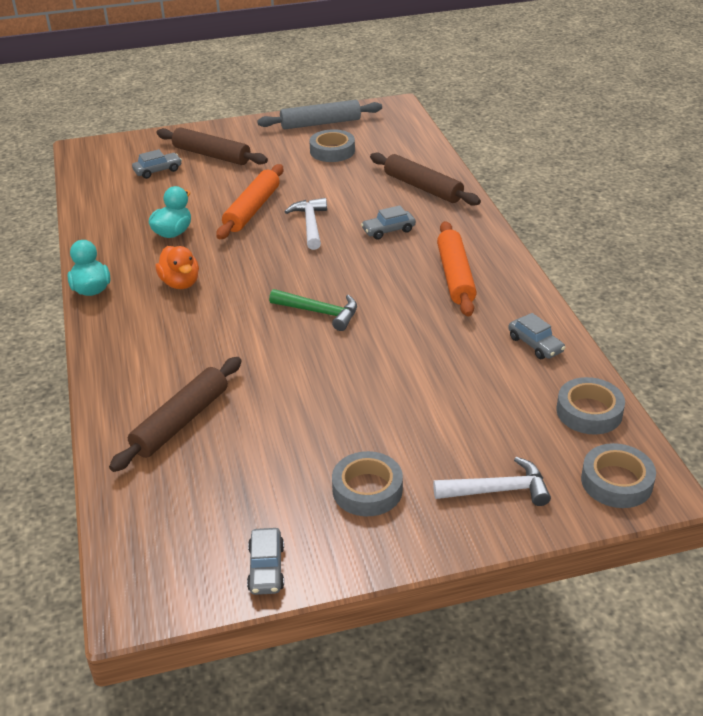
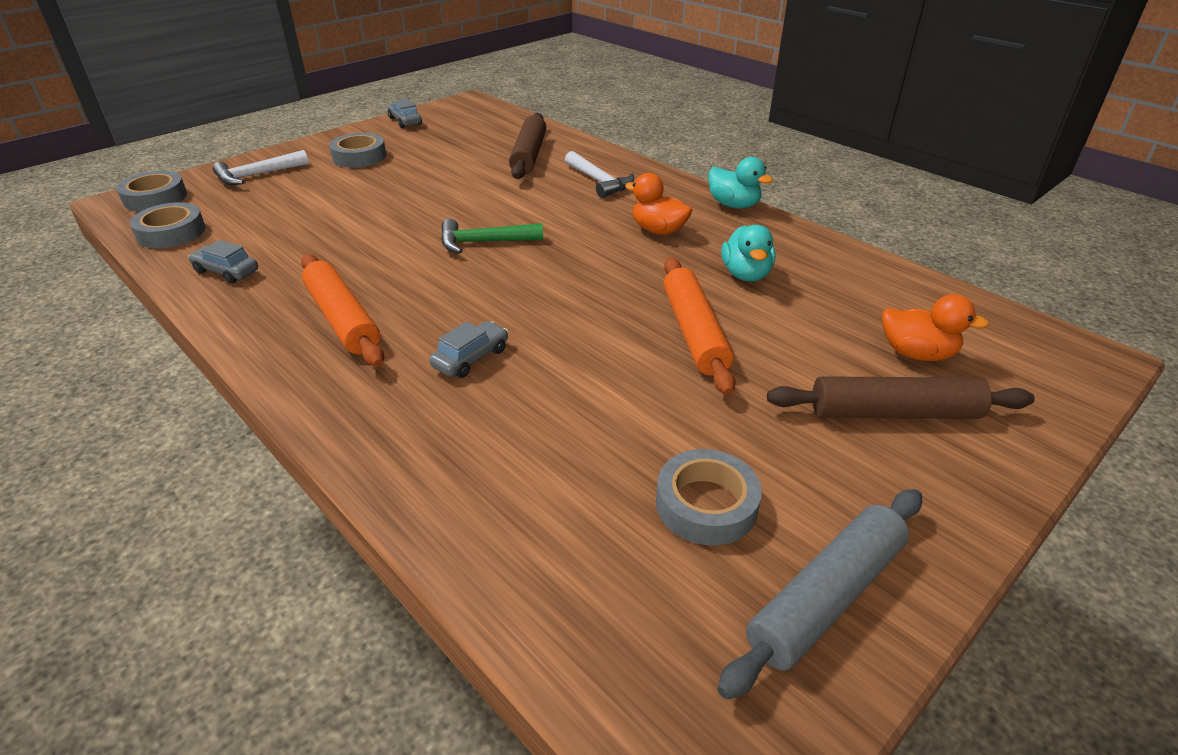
camera: 150 degrees right, 0 degrees up
(158, 171) = (916, 353): grey car -> orange duck
(310, 224) = (590, 334): white hammer -> white hammer (599, 181)
(423, 187) = (462, 463): brown rolling pin -> none

